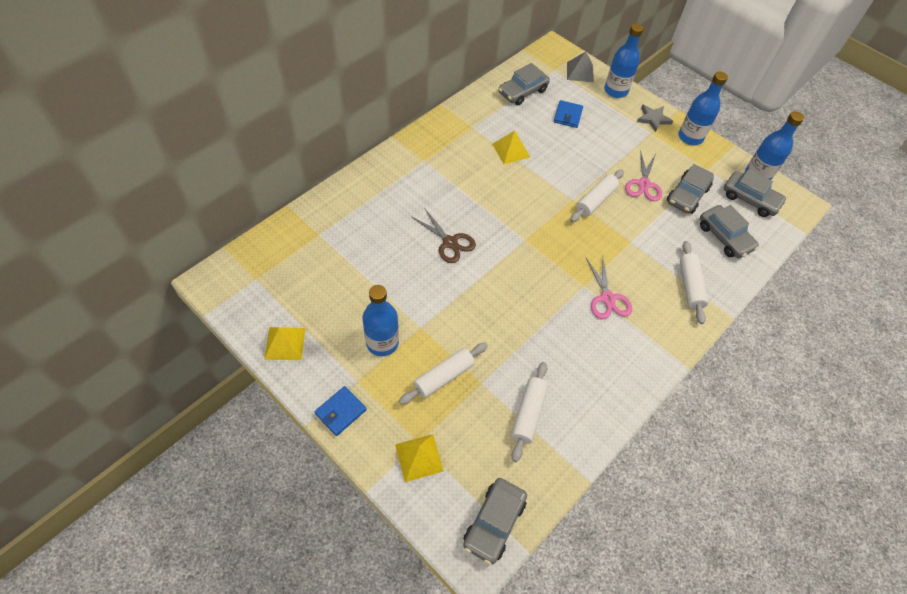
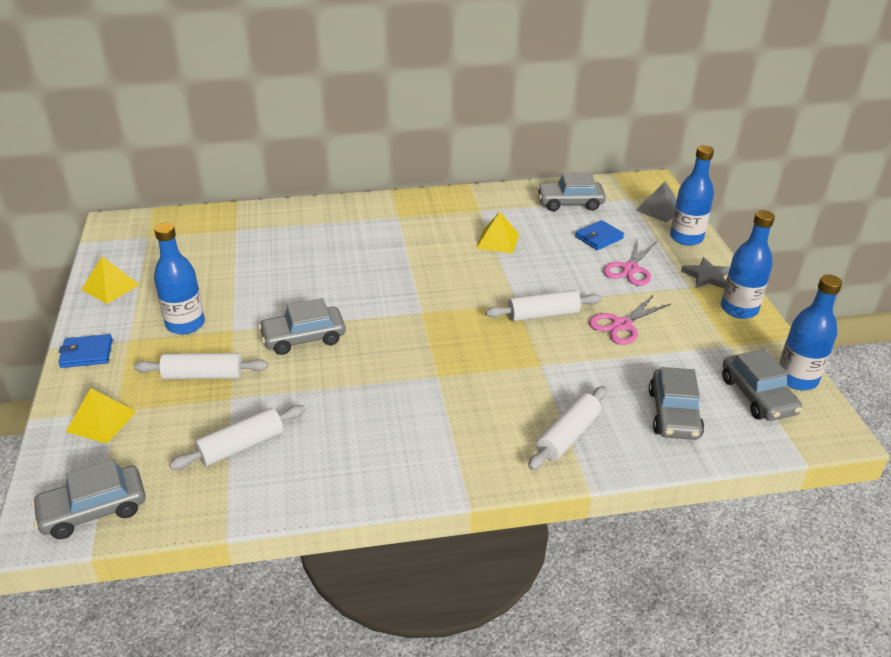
camera: 40 degrees right, 20 degrees down
(450, 242) = (343, 282): brown scissors -> none
(607, 298) = (450, 398): pink scissors -> pink scissors (630, 269)
(687, 195) = (669, 356): grey car -> grey car (303, 338)

